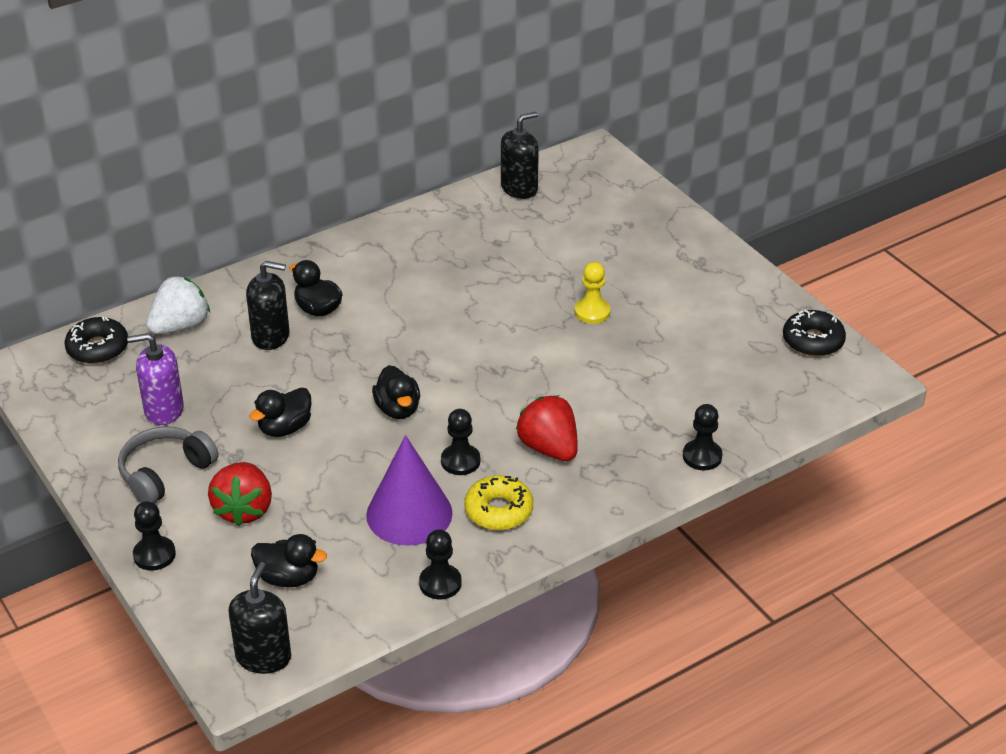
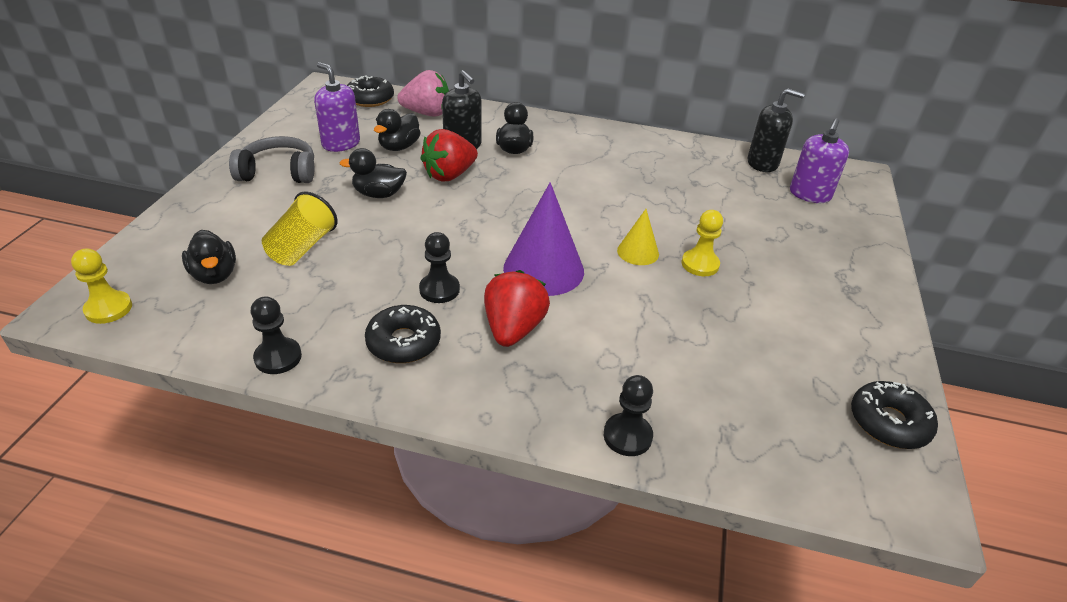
camera: 45 degrees right, 0 degrees up
(154, 555) = (189, 207): black pawn -> none
(180, 326) = (427, 113): white strawberry -> pink strawberry
(244, 509) = (273, 219): red strawberry -> red strawberry (449, 175)
(263, 657) = (108, 309): black soap dispenser -> yellow pawn
(310, 510) = (302, 247): none -> yellow cup
(398, 409) = (459, 230): black duck -> black duck (399, 147)
(409, 514) = (348, 296): purple cone -> purple cone (543, 269)
(498, 510) = (403, 342): yellow donut -> black donut
(541, 333) = (638, 252): none -> yellow cone
(586, 197) = (809, 194): none -> purple soap dispenser

